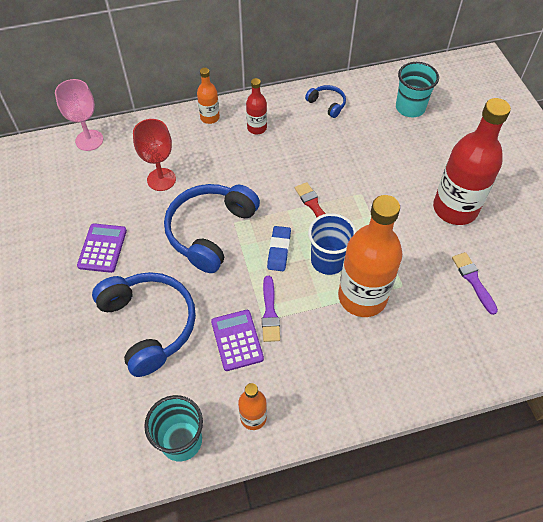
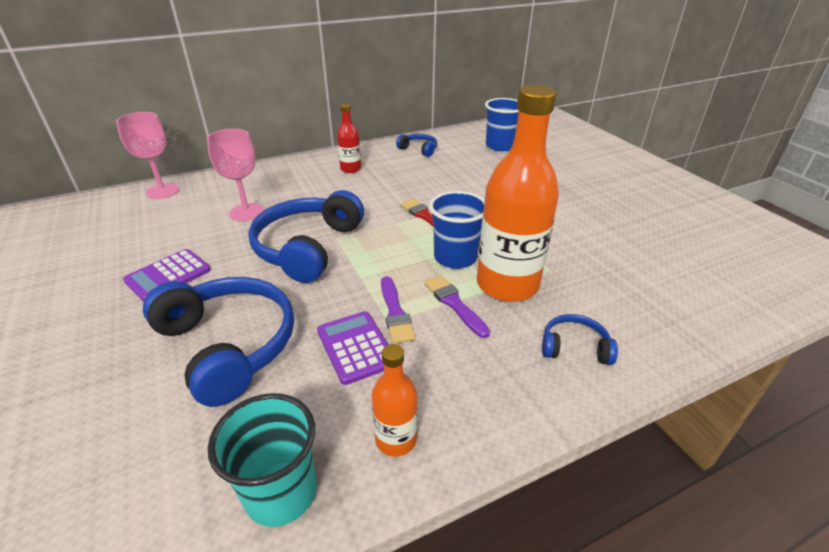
camera: 10 degrees left, 20 degrees down
(102, 248) = (168, 275): purple calculator -> purple calculator turned 135 degrees counterclockwise
(161, 179) = (246, 212): red goblet -> pink goblet
(210, 117) = (299, 166): orange bottle -> none
(279, 250) = (394, 255): blue eraser -> none
(393, 365) = (574, 347): none -> blue headphones
(410, 108) = (500, 146): turquoise cup -> blue cup
(455, 209) = (577, 205): red bottle -> none
(473, 280) = (627, 257): purple brush -> purple brush (454, 304)

